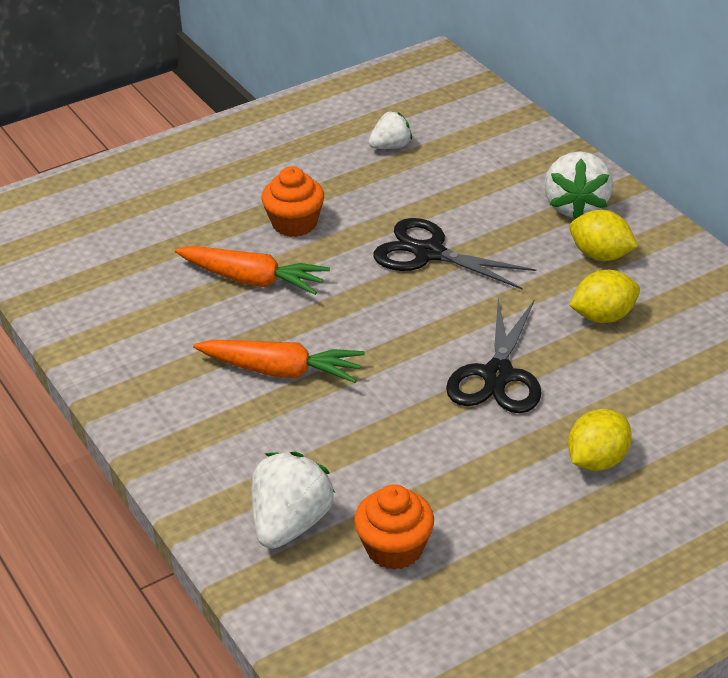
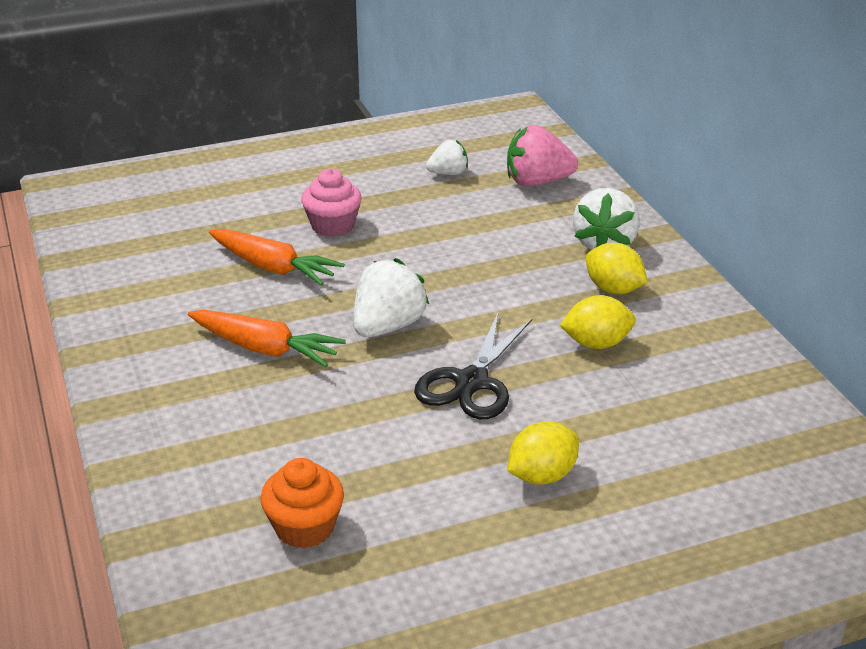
camera: 10 degrees right, 5 degrees down
(290, 524) = (213, 488): white strawberry -> white strawberry (388, 326)
(294, 223) = (332, 225): orange cupcake -> pink cupcake
(429, 253) = (447, 266): black scissors -> none
(485, 144) = (537, 182): none -> pink strawberry

